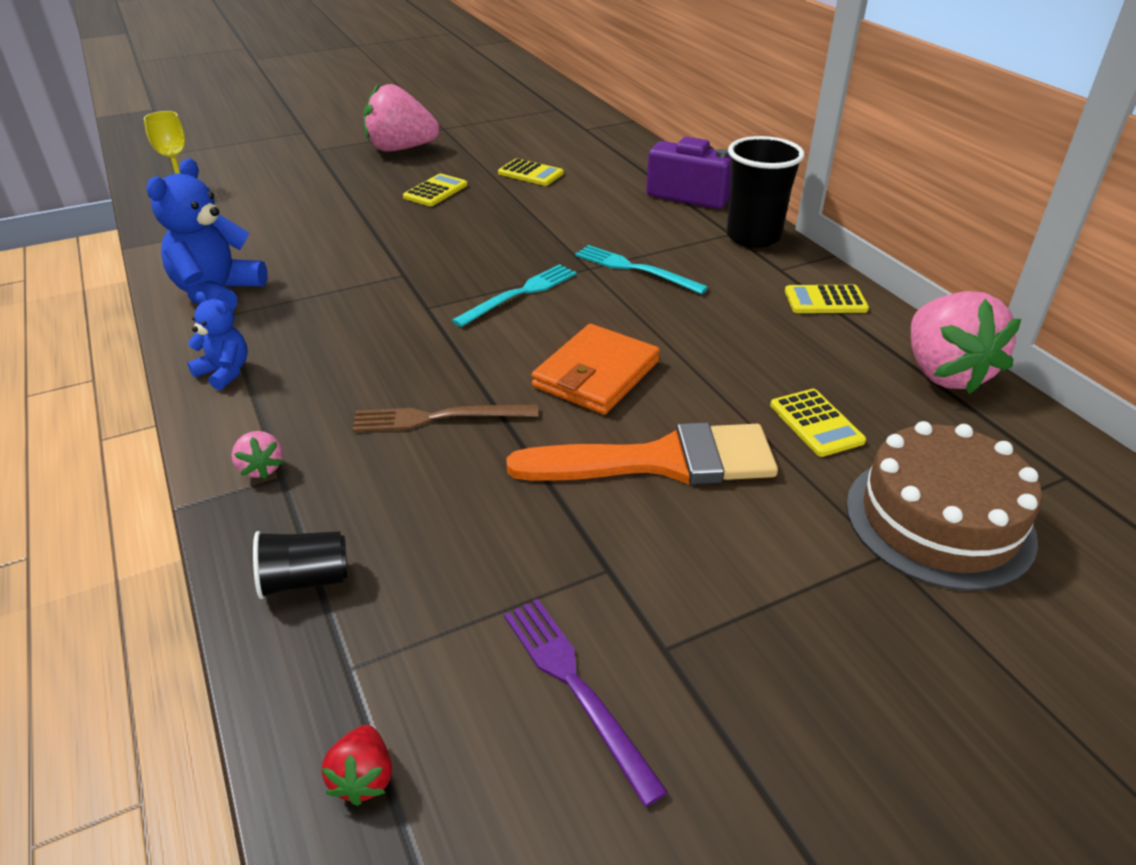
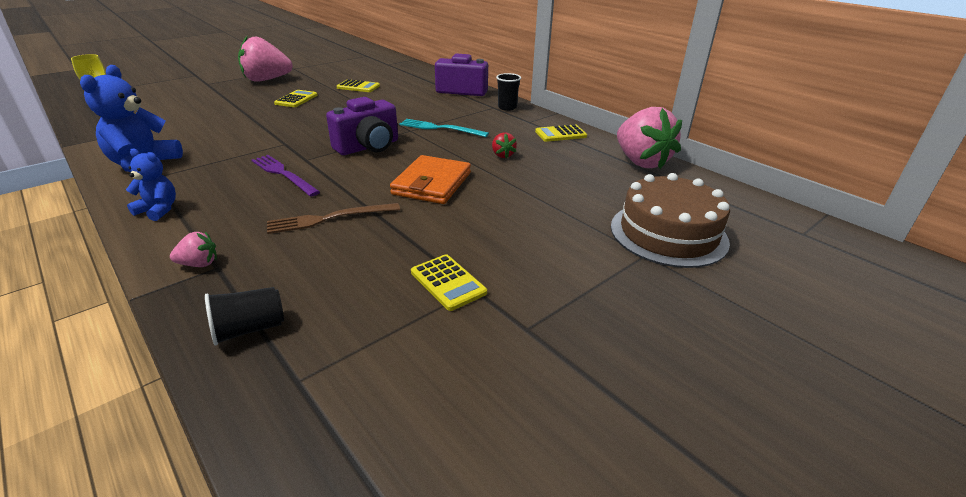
camera: 15 degrees left, 5 degrees down
(261, 468) = (199, 264): pink strawberry -> pink strawberry turned 60 degrees counterclockwise
(363, 778) = (326, 453): red strawberry -> red strawberry (502, 155)
(520, 294) = (368, 147): turquoise fork -> purple camera
(576, 687) = (473, 362): purple fork -> purple fork (283, 174)
(661, 461) = (489, 224): orange brush -> none
(753, 237) = (507, 107): black cup -> black cup, size x0.56
(816, 423) = (578, 194): yellow calculator -> yellow calculator (448, 282)

